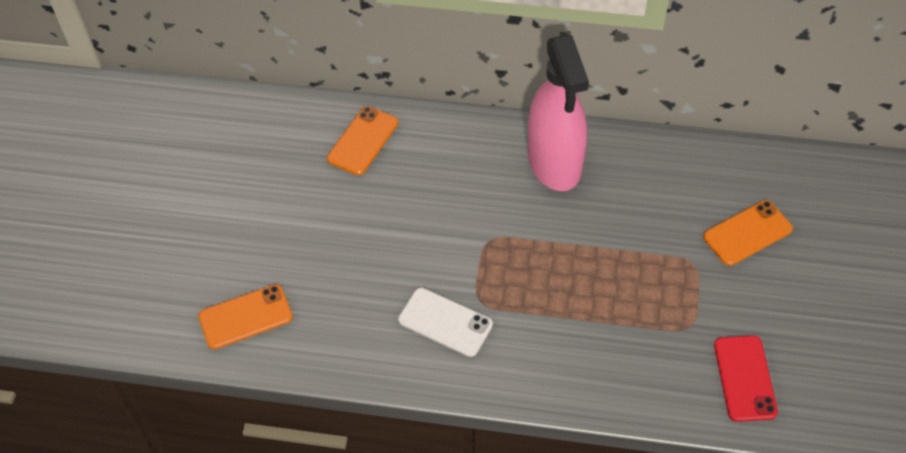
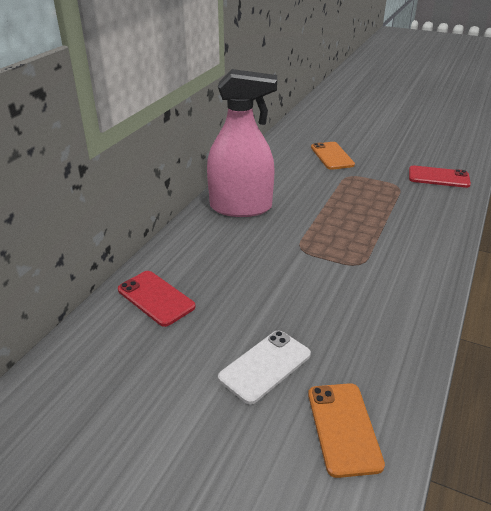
camera: 75 degrees left, 20 degrees down
(363, 141) = (156, 298): orange phone -> red phone
(445, 322) = (376, 285): white phone -> white phone (265, 366)

